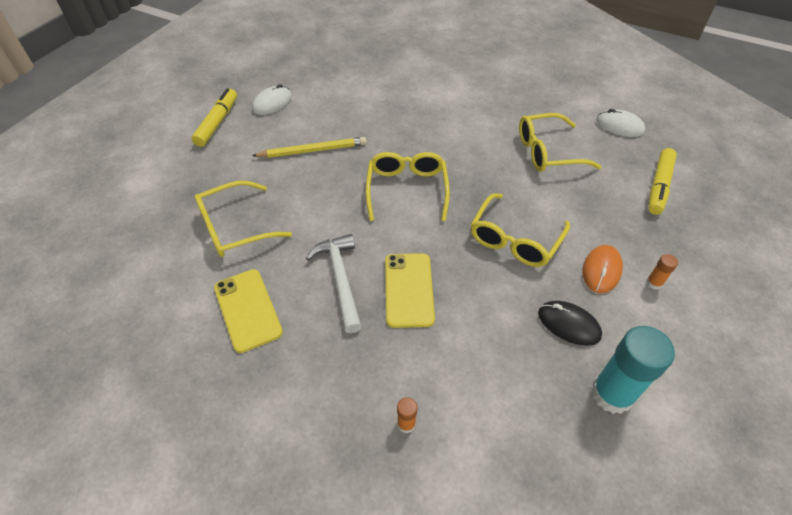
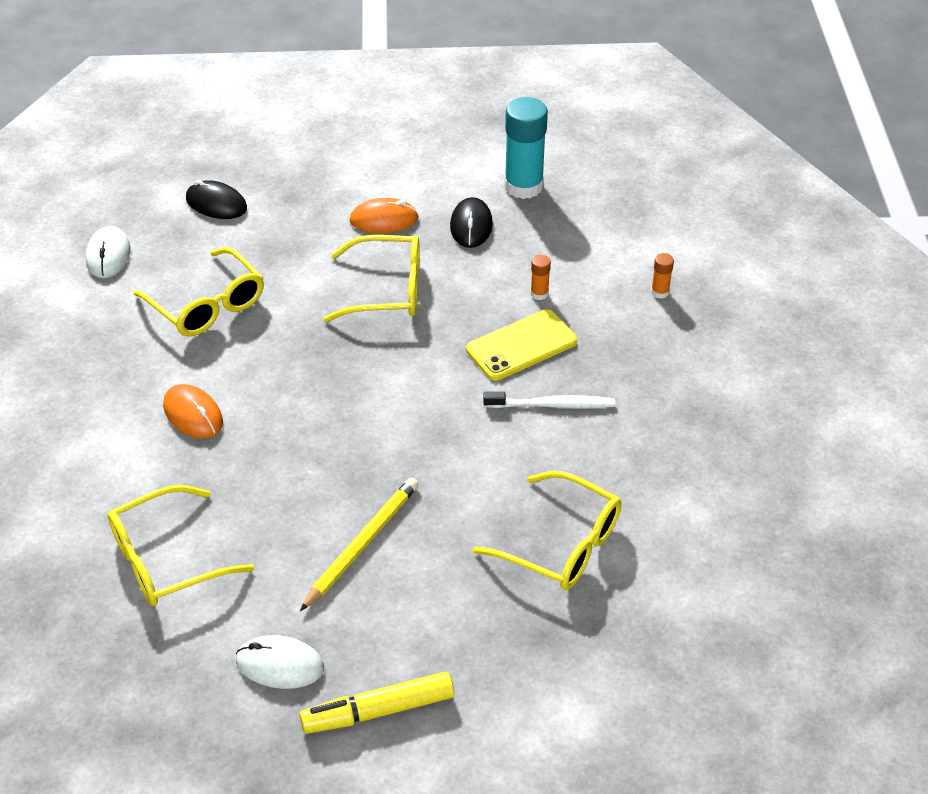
camera: 120 degrees left, 5 degrees down
(247, 310) = (654, 460): yellow phone -> none
(312, 150) = (361, 544): yellow pencil -> yellow pencil turned 75 degrees clockwise
(340, 278) = (552, 405): white hammer -> white toothbrush
(407, 189) = (371, 408): yellow glasses -> yellow glasses (166, 559)
(455, 121) = (193, 414): none -> orange mouse
(654, 283) = (374, 184): orange glue stick -> orange glue stick (539, 293)
(659, 186) = (216, 203): yellow marker -> black mouse

